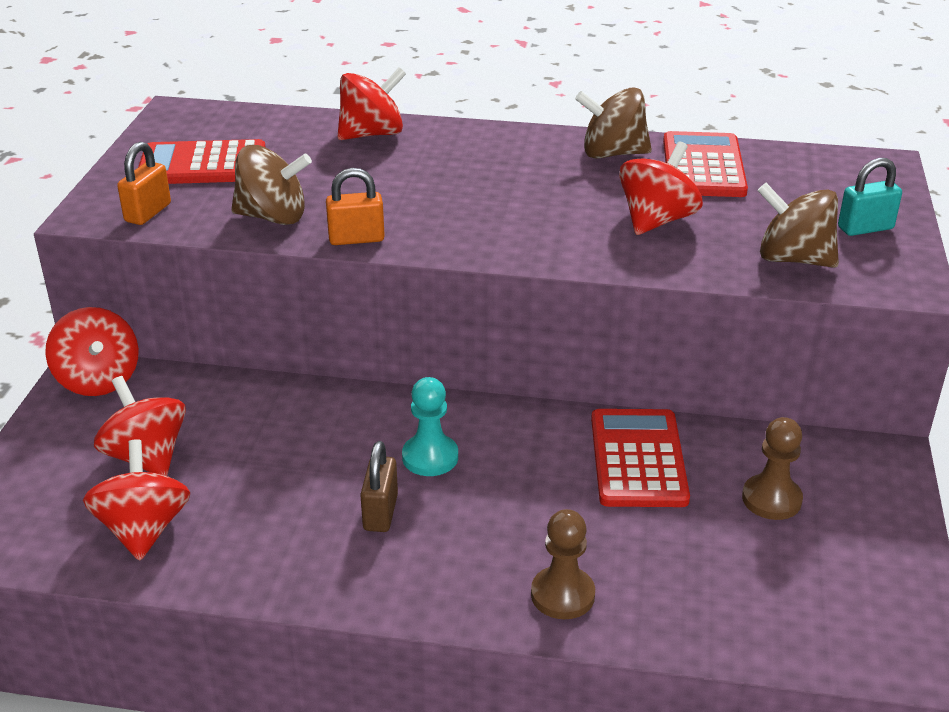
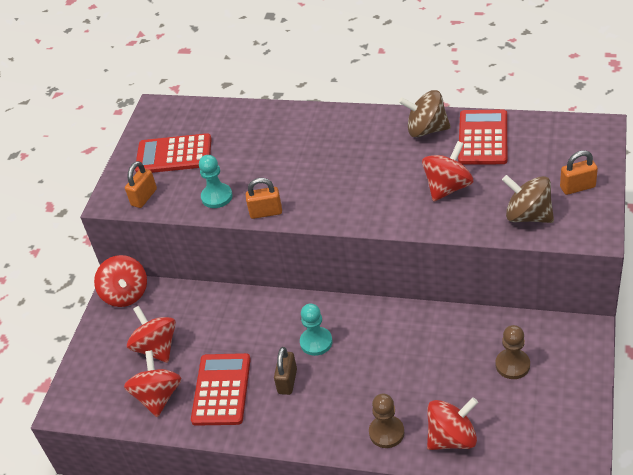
camera: 10 degrees right, 10 degrees up
(273, 217) = (217, 197): brown spinning top -> turquoise pawn
(372, 134) = (276, 121): red spinning top -> red spinning top (452, 438)
(638, 459) = (437, 339): red calculator -> red calculator (221, 390)
(865, 228) = (577, 187): turquoise padlock -> orange padlock

